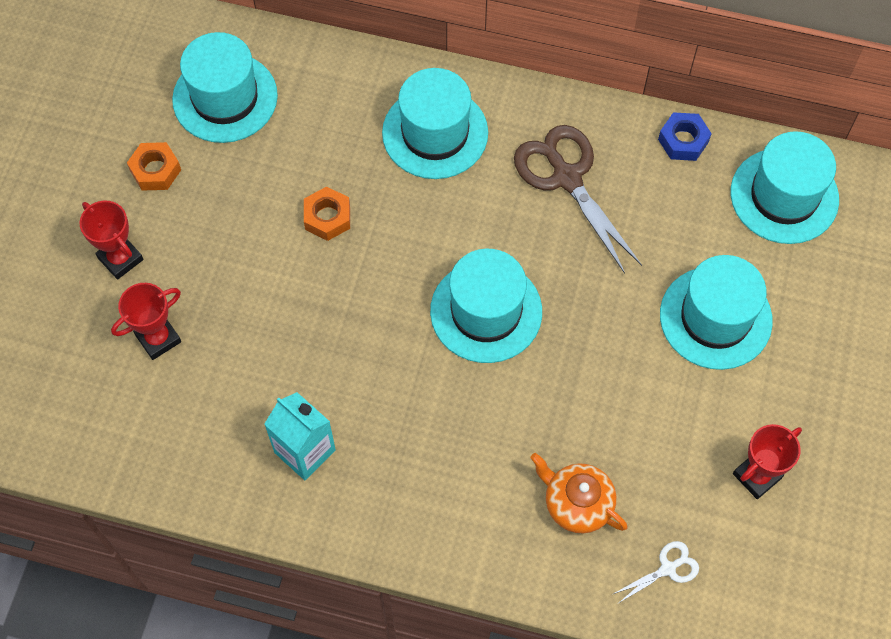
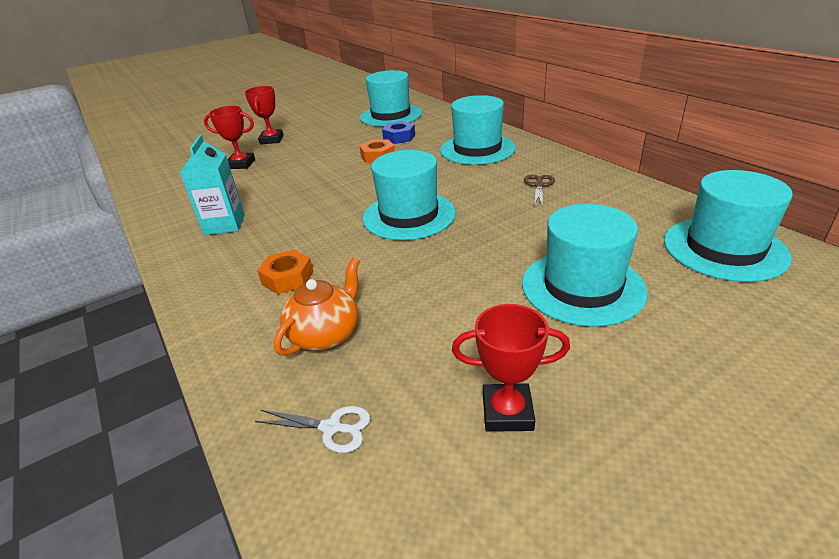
camera: 45 degrees right, 30 degrees down
(155, 170) = (329, 124): orange nut -> orange nut (288, 278)
(567, 178) = (539, 186): brown scissors -> brown scissors, size x0.47
(577, 504) = (325, 334): orange teapot -> orange teapot turned 45 degrees clockwise
(683, 141) = (650, 197): blue nut -> blue nut (399, 137)

